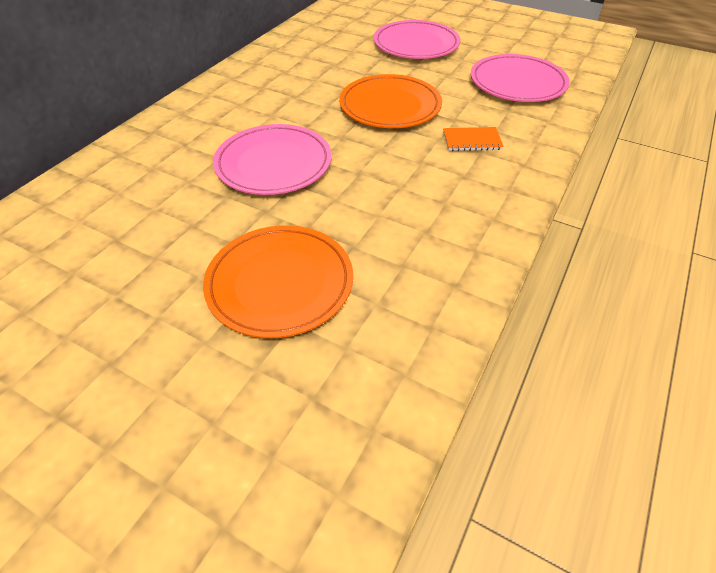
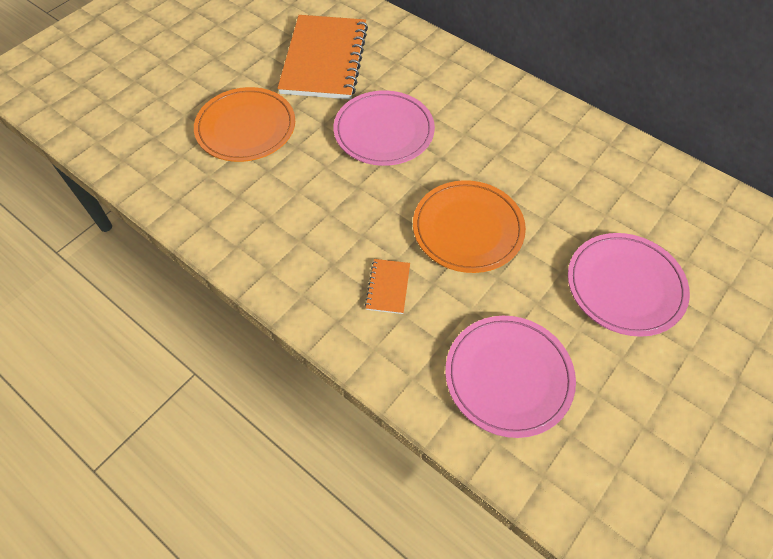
camera: 100 degrees right, 10 degrees up
(138, 229) = (324, 59): none -> orange notebook

